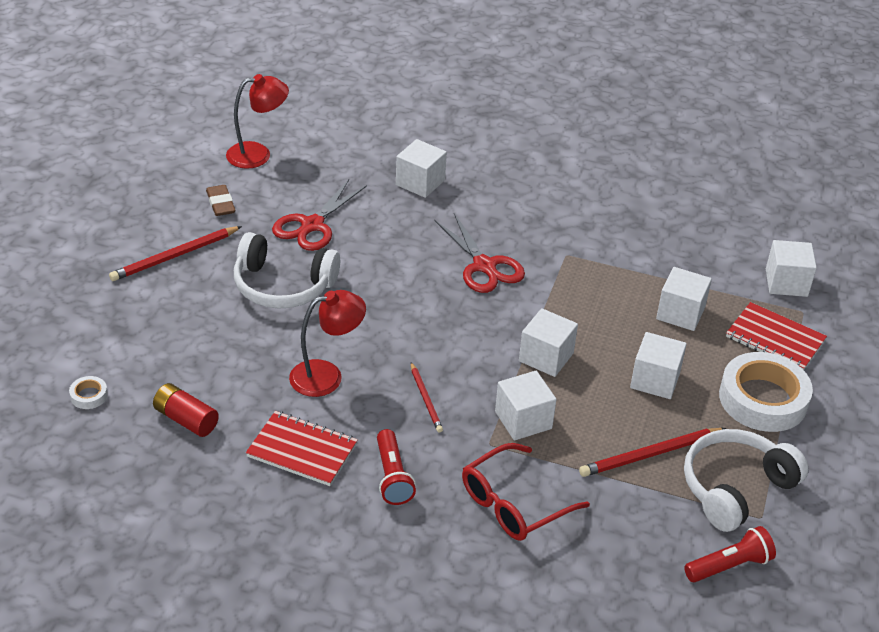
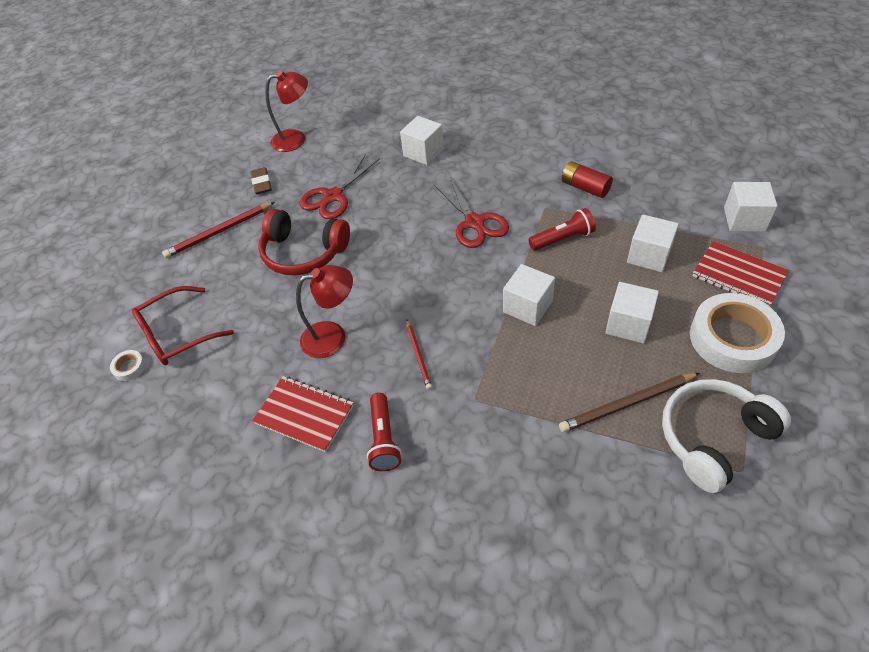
camera: 10 degrees right, 10 degrees up
(186, 419) = (207, 387): red battery -> red battery (585, 187)
(282, 286) = (303, 253): white headphones -> red headphones
(514, 503) = (496, 464): red glasses -> red glasses (177, 334)
(523, 420) = (506, 372): white cube -> none
(650, 455) = (627, 404): red pencil -> brown pencil
(729, 565) = (714, 531): red flashlight -> red flashlight (562, 238)

